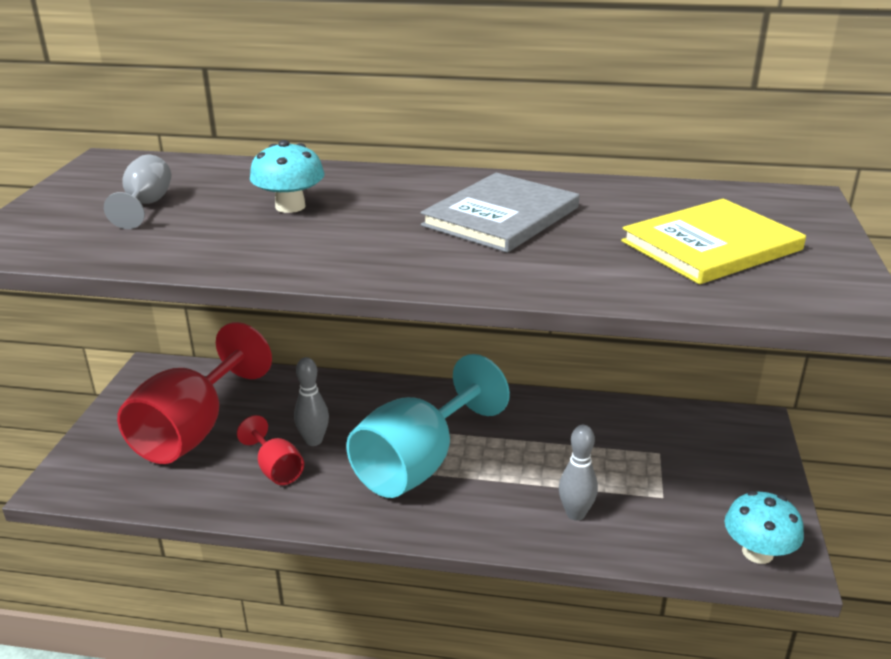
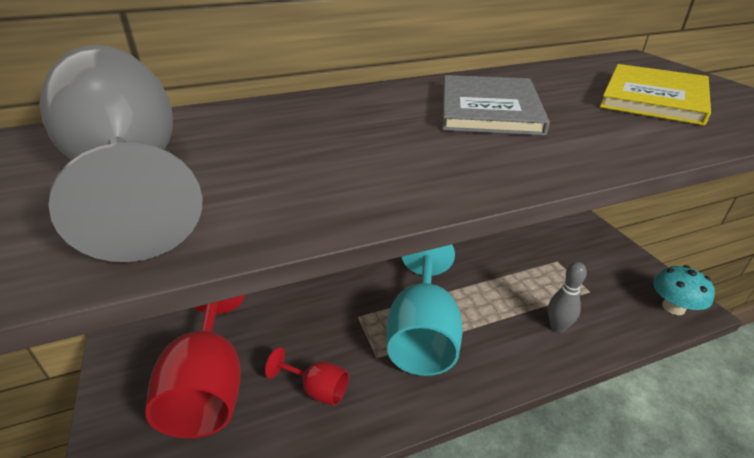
camera: 30 degrees left, 5 degrees up
(146, 205) = (131, 176): grey goblet -> grey goblet, size x2.11
(290, 206) = (299, 141): turquoise mushroom -> none
(314, 441) = (326, 348): grey bowling pin -> none

